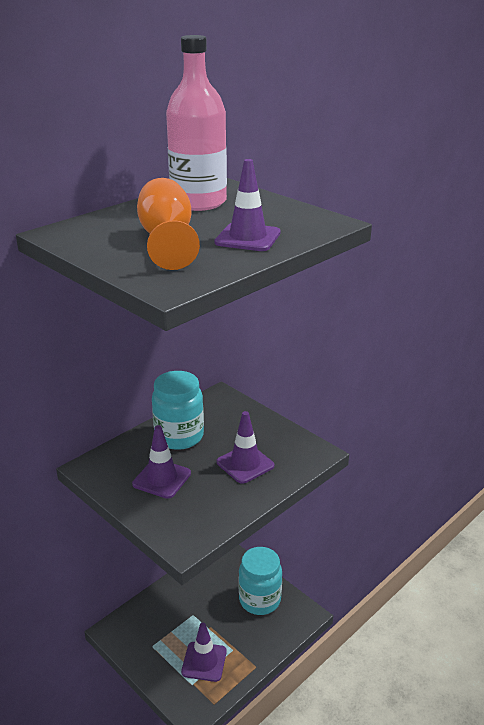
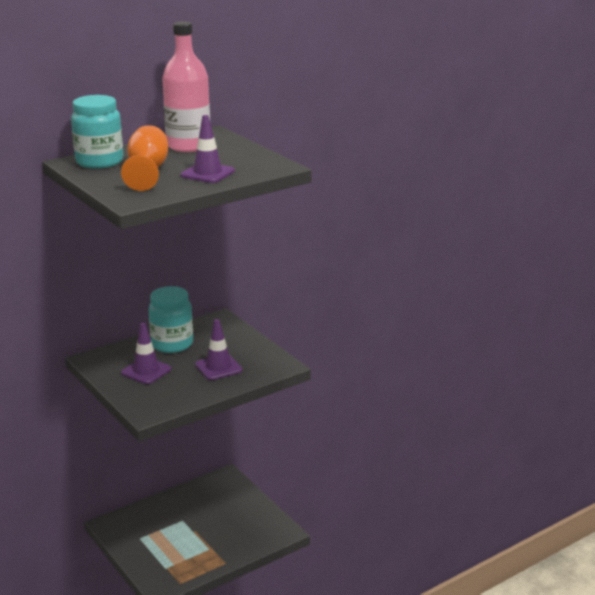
camera: 10 degrees right, 5 degrees down
(204, 661) = (181, 554): purple traffic cone -> none
(259, 600) = (246, 516): turquoise jar -> turquoise jar (99, 162)

